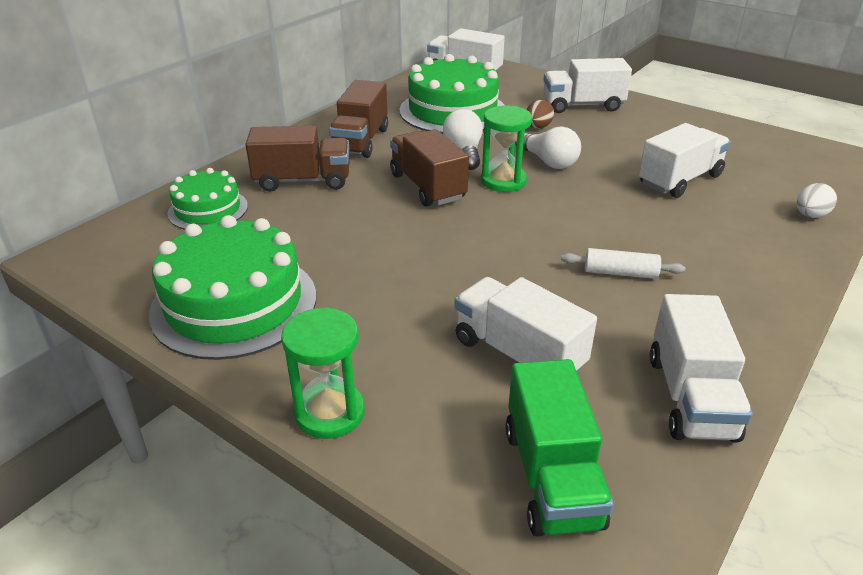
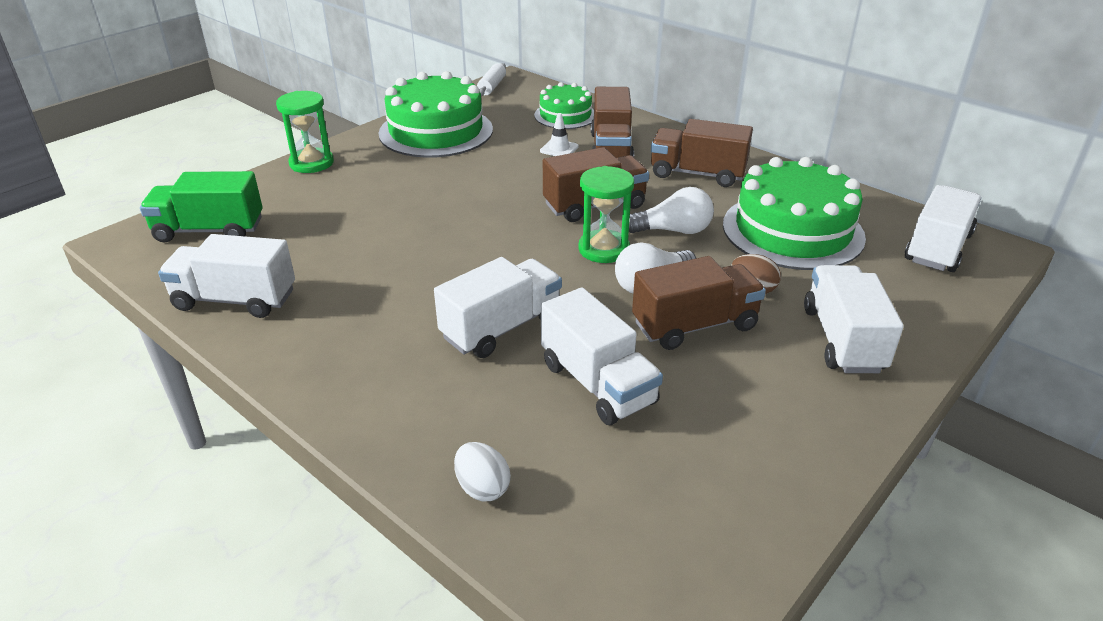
camera: 95 degrees right, 0 degrees up
(301, 210) = (559, 149): none -> white traffic cone
(518, 354) = (327, 230): white truck -> white truck (501, 328)
(593, 147) = (694, 325): none -> brown truck
(620, 273) = (410, 296): white rolling pin -> white rolling pin (492, 86)

